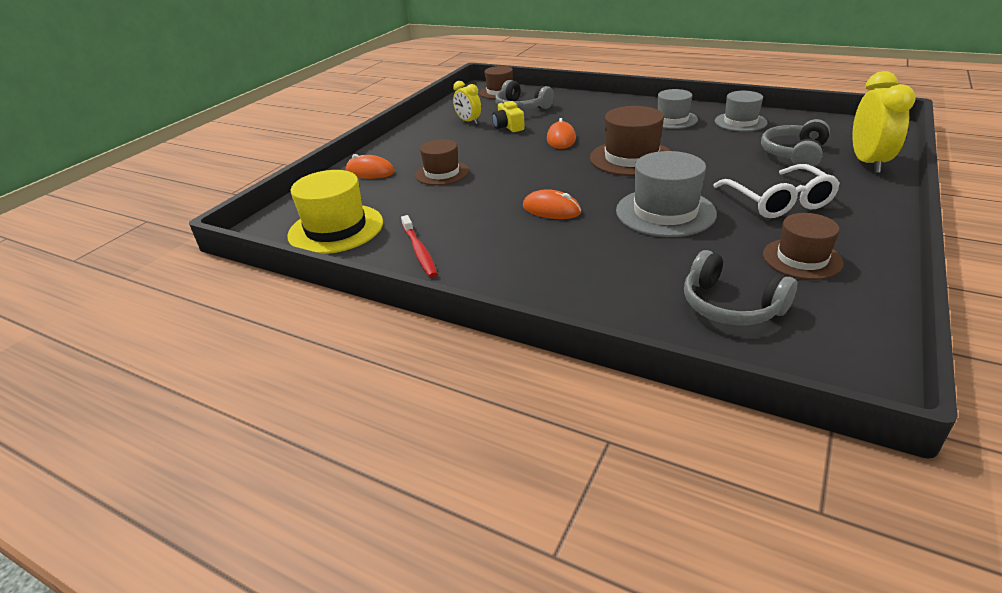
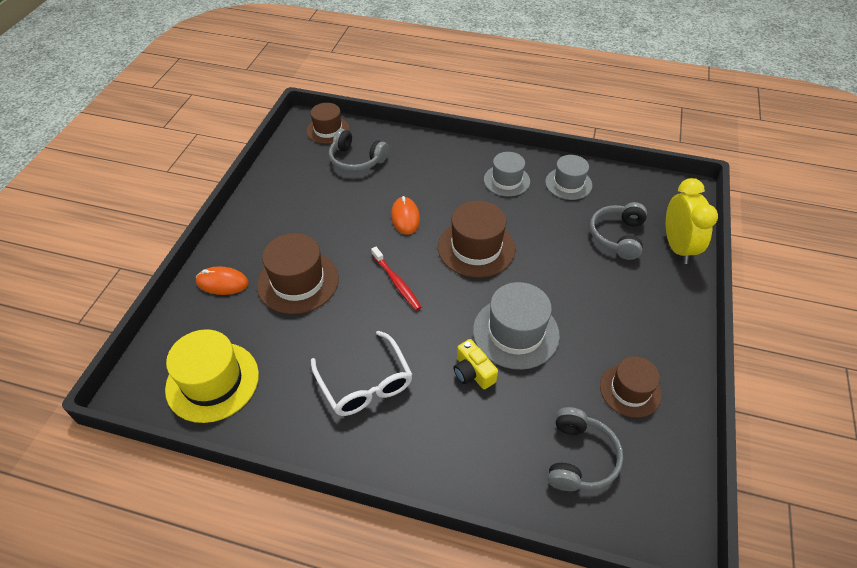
camera: 15 degrees left, 15 degrees up
(419, 251) = (304, 410): red toothbrush -> red toothbrush (396, 282)
(442, 173) = (298, 282): brown hat -> brown hat, size x1.52
(468, 121) = (306, 187): yellow clock -> none
(508, 126) = (349, 196): yellow camera -> yellow camera (473, 372)
(551, 209) = (415, 335): orange mouse -> none
(730, 305) = (579, 458): grey headphones -> grey headphones turned 105 degrees counterclockwise
(778, 201) = (607, 310): white glasses -> white glasses (365, 383)

